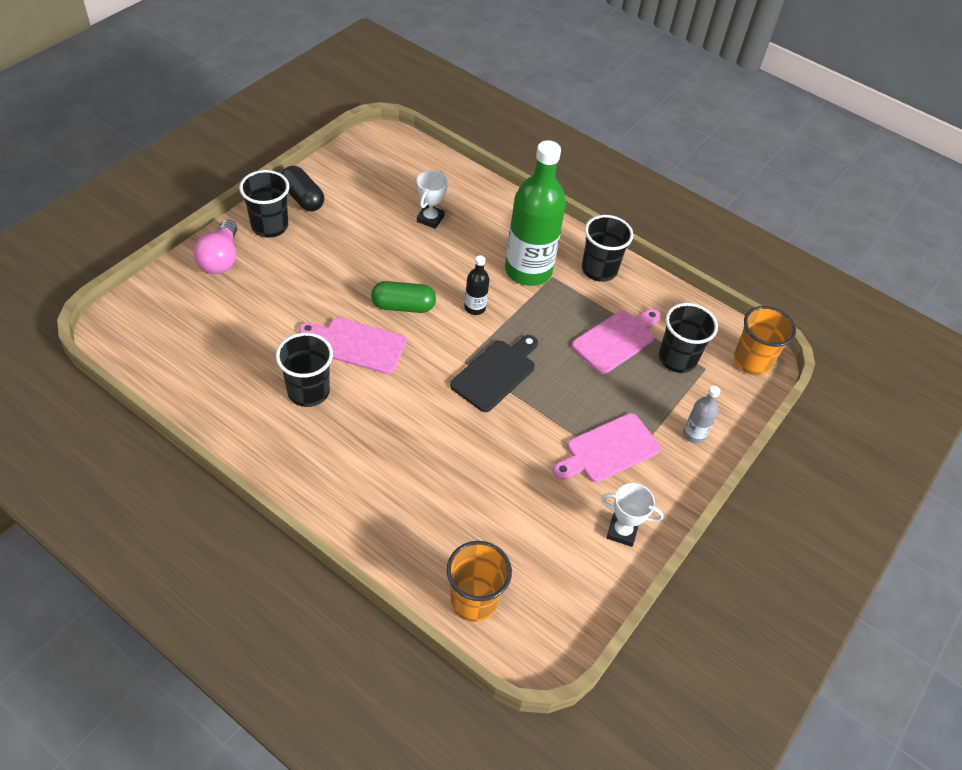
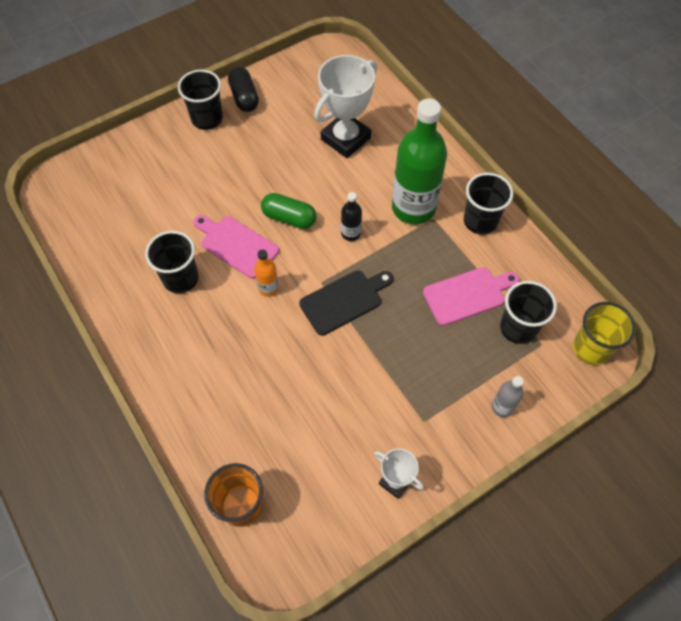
camera: 25 degrees right, 10 degrees up
(220, 259) = (156, 141): pink light bulb -> none
(410, 379) = (268, 288): none -> orange bottle
(430, 219) = (345, 139): white trophy -> white trophy, size x1.88
(608, 450) = (415, 400): pink cutting board -> none
(752, 361) = (591, 348): orange cup -> yellow cup

